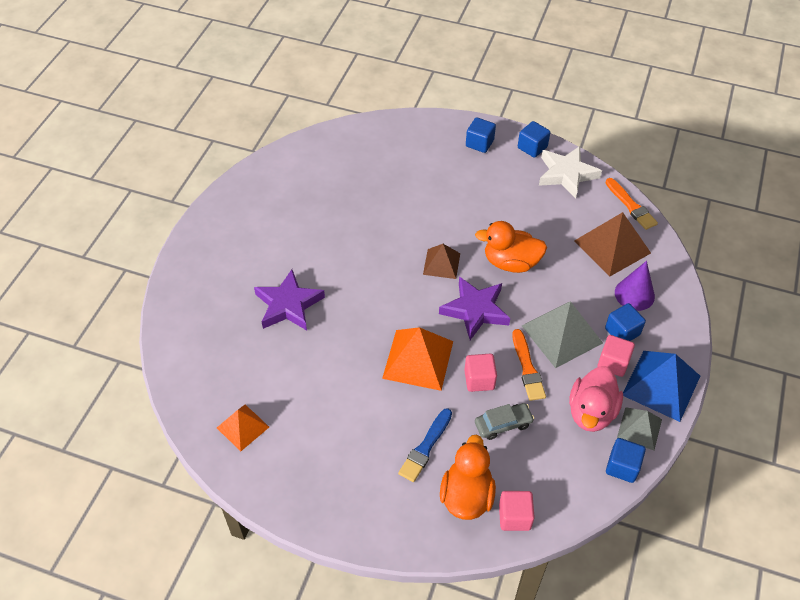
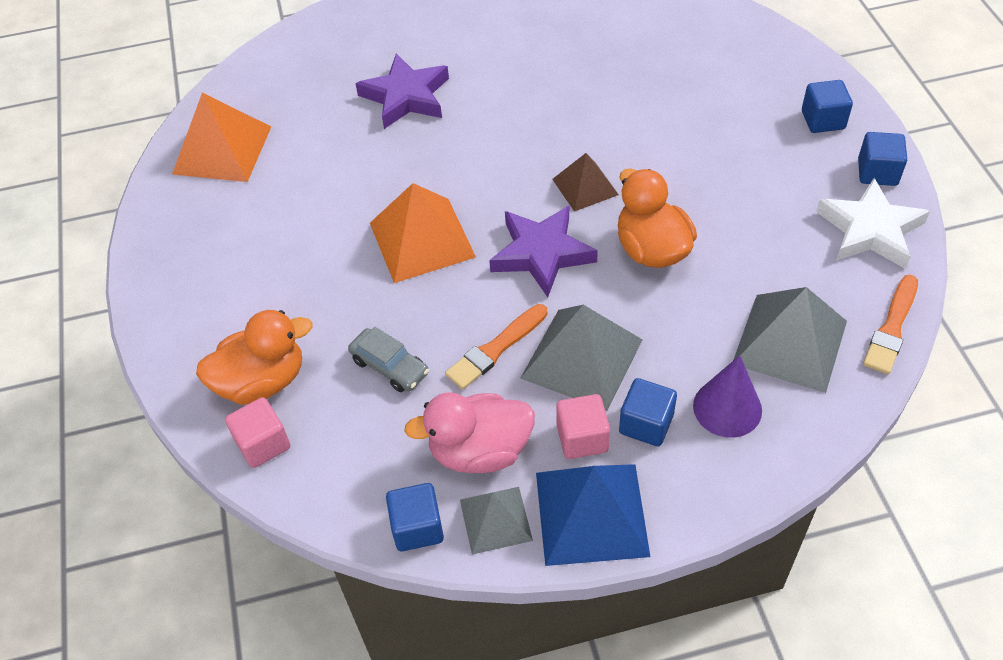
camera: 60 degrees right, 0 degrees up
(242, 427) = (222, 150): orange pyramid -> orange pyramid, size x1.66
(425, 447) = (303, 310): blue brush -> none
(479, 380) = (438, 310): pink cube -> none
(612, 246) = (790, 342): brown pyramid -> grey pyramid

